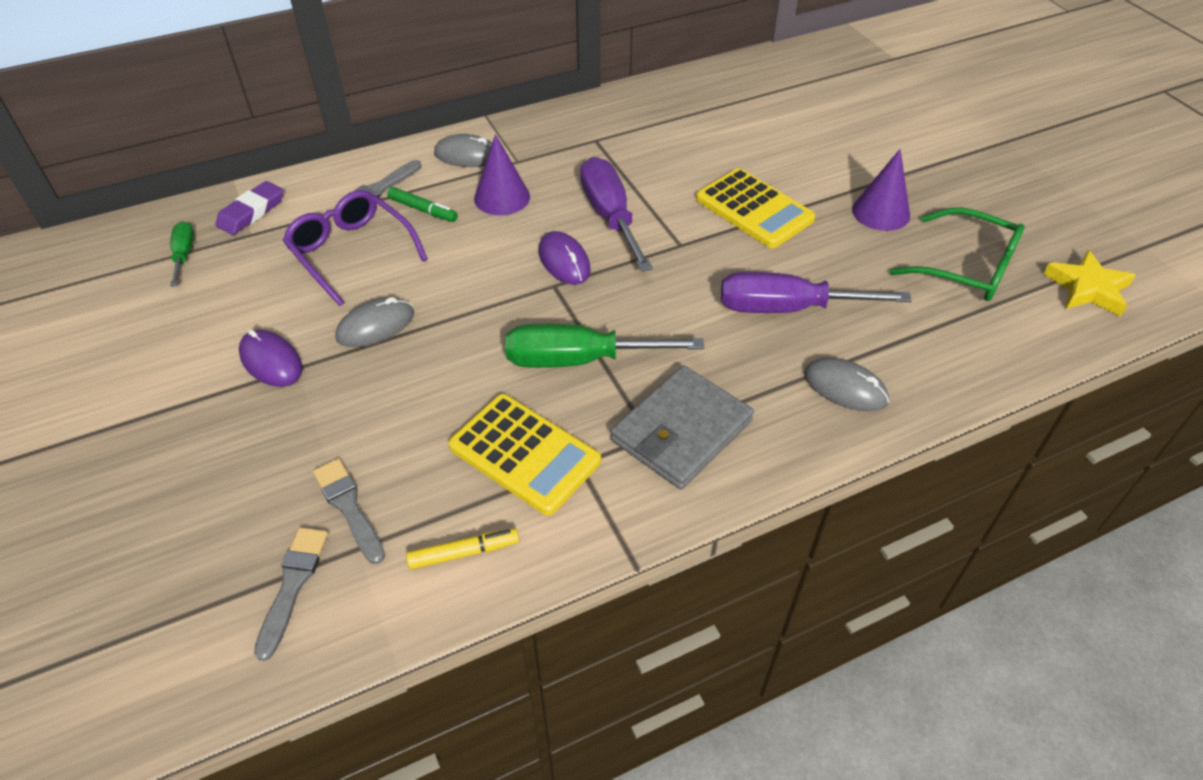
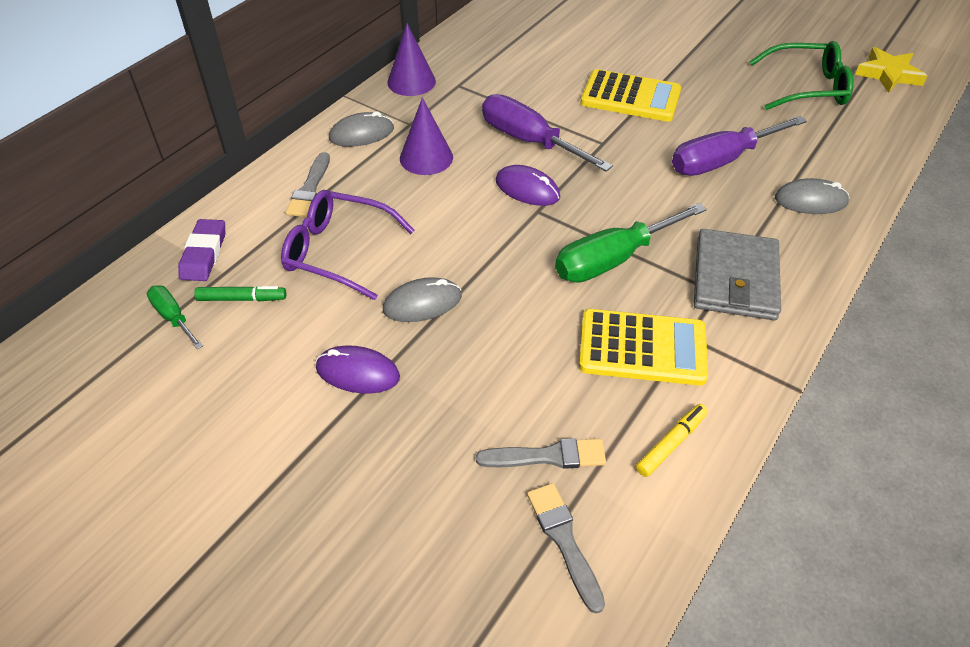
camera: 30 degrees left, 0 degrees up
(349, 507) = (547, 456): grey brush -> grey brush turned 150 degrees clockwise
(375, 326) = (422, 303): grey mouse -> grey mouse turned 45 degrees clockwise
(423, 210) = (367, 192): green marker -> green marker (242, 298)
(881, 212) = (718, 68): purple cone -> purple cone (411, 82)

